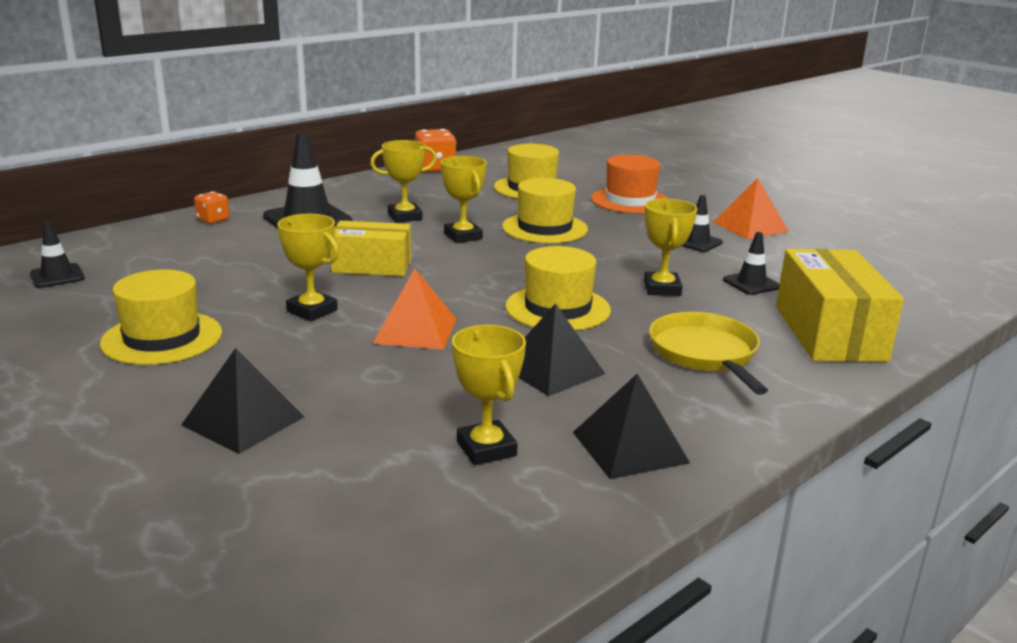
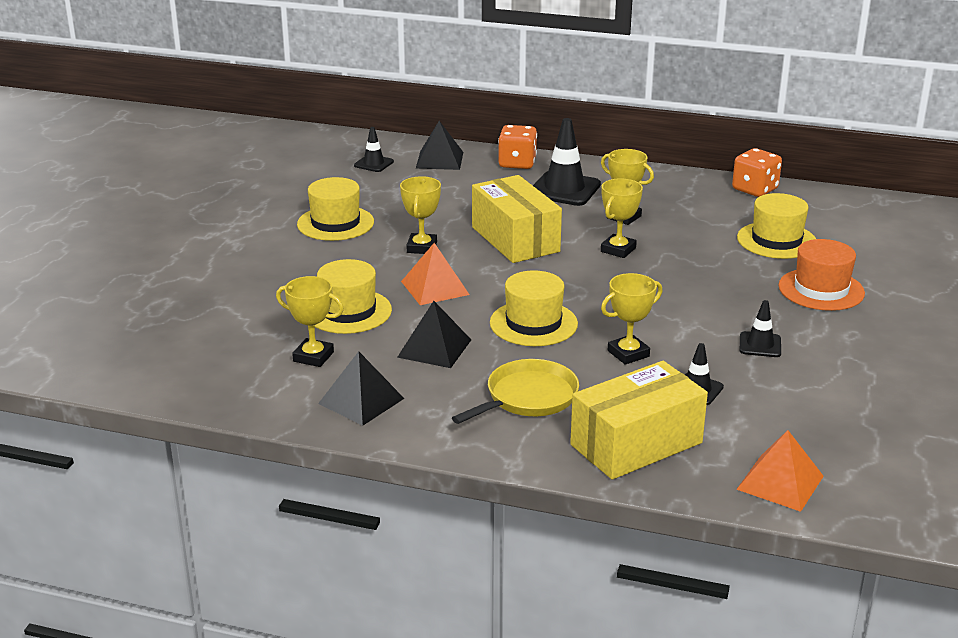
camera: 60 degrees right, 5 degrees up
(213, 220) = (517, 163): orange dice -> orange dice, size x1.70
(243, 421) = (273, 281): black pyramid -> black pyramid (439, 160)
(372, 266) = (515, 239): yellow box -> yellow box, size x1.50
(486, 449) = (313, 357): yellow trophy -> yellow trophy turned 75 degrees clockwise
(544, 228) = (686, 274): yellow hat -> yellow hat (348, 311)
(750, 227) = (847, 361): orange pyramid -> orange pyramid (780, 482)

